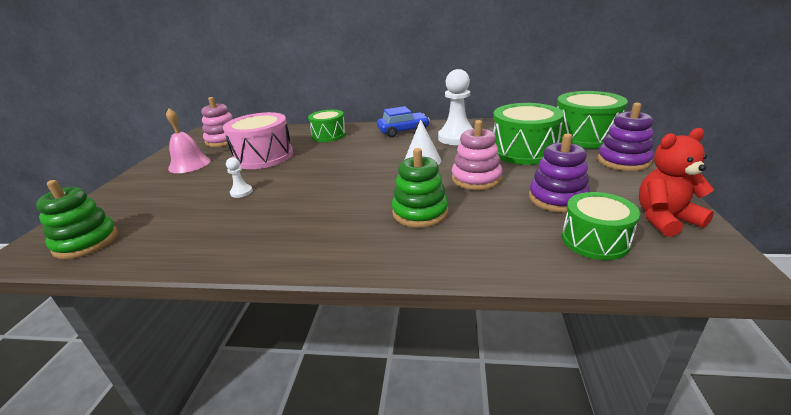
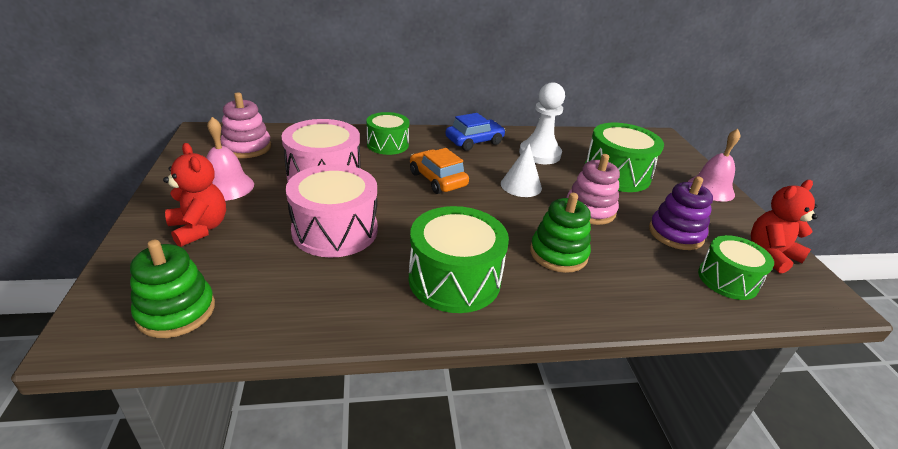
camera: 20 degrees left, 5 degrees up
(148, 190) = (199, 228): none -> red teddy bear
(241, 192) = (335, 230): white pawn -> pink drum
(351, 157) = (437, 179): none -> orange car
(584, 136) = (664, 157): green drum -> green drum (454, 279)
(623, 161) = (710, 189): purple stacking toy -> pink bell

